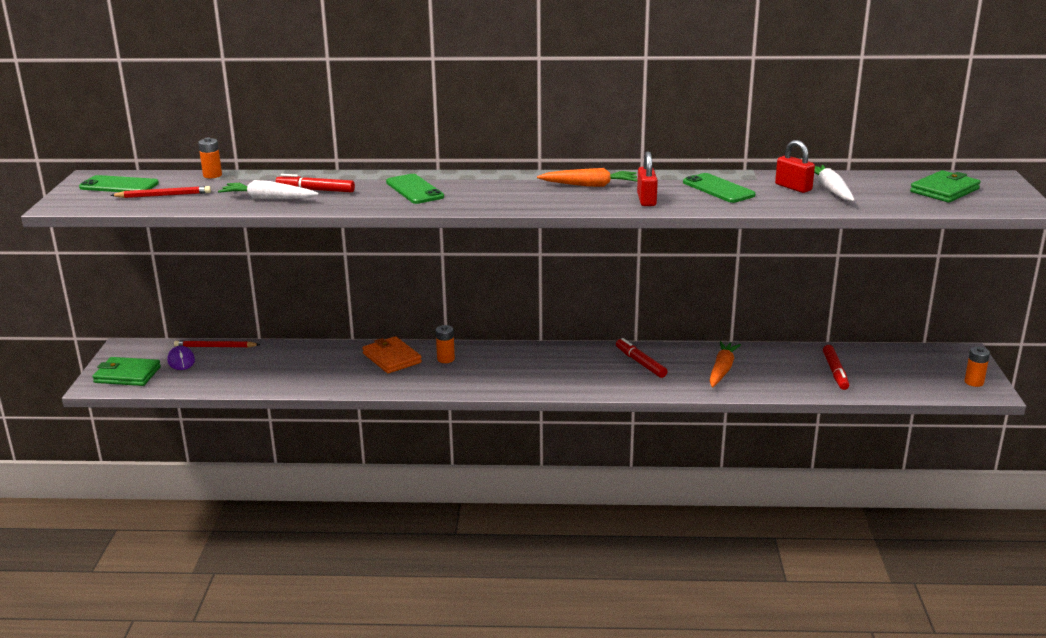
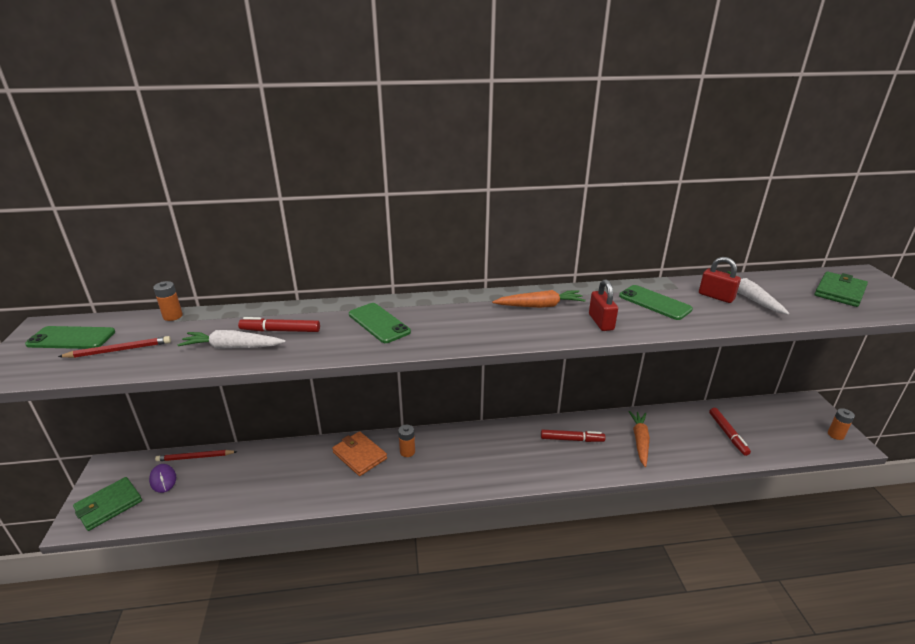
camera: 10 degrees left, 5 degrees up
(127, 375) = (109, 505): green wallet -> green wallet turned 45 degrees counterclockwise
(640, 363) = (572, 439): red marker -> red marker turned 135 degrees clockwise

